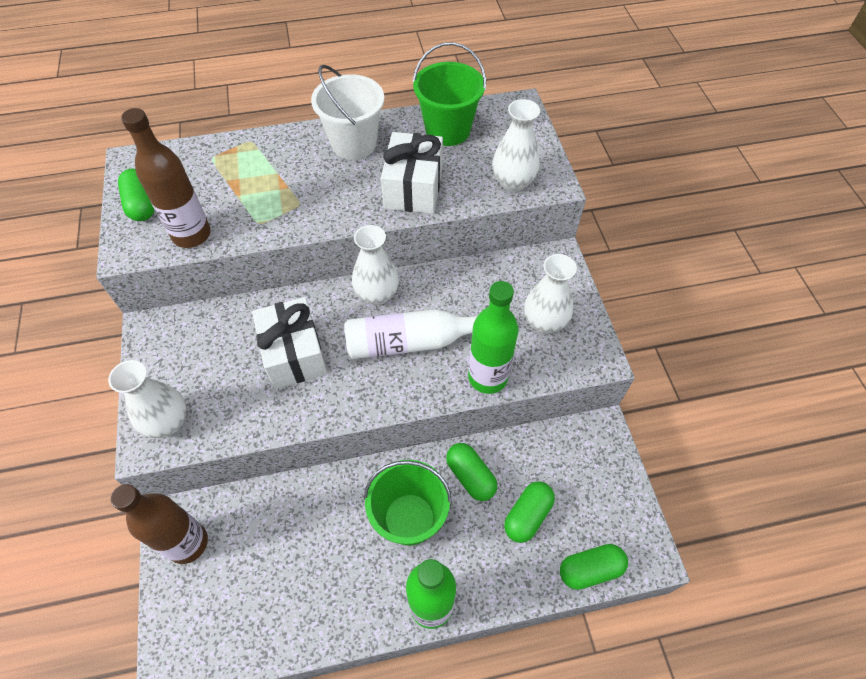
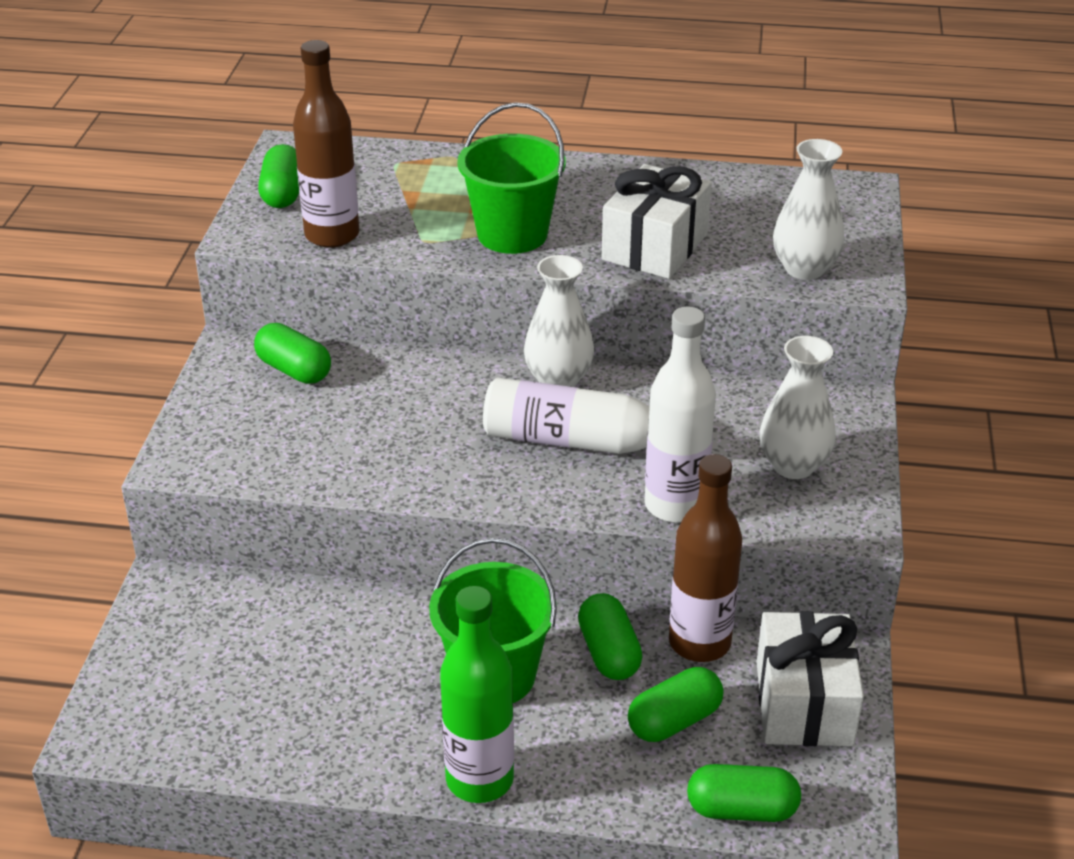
camera: 20 degrees right, 20 degrees down
(168, 422) = (213, 446): white vase -> none
(187, 543) = (175, 617): brown bottle -> brown bottle (699, 643)
(200, 337) = (294, 370): none -> green capsule
(294, 354) = (411, 416): white gift -> white gift (804, 703)
(354, 143) = (595, 184): white bucket -> none
(447, 130) = (738, 195): green bucket -> green bucket (512, 234)
(487, 377) = (675, 505): green bottle -> white bottle

